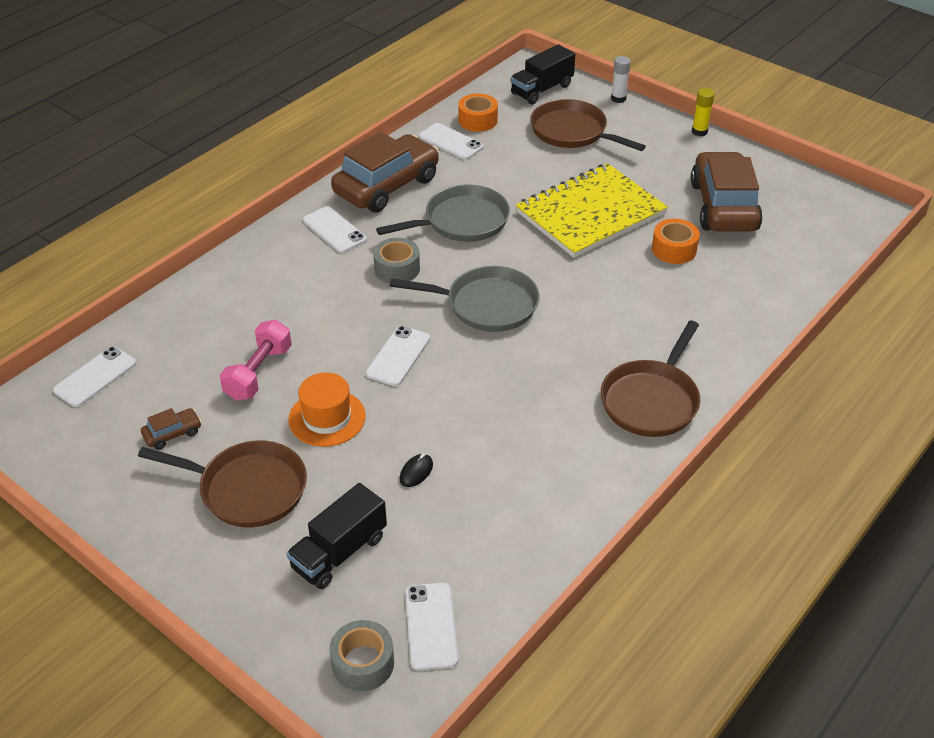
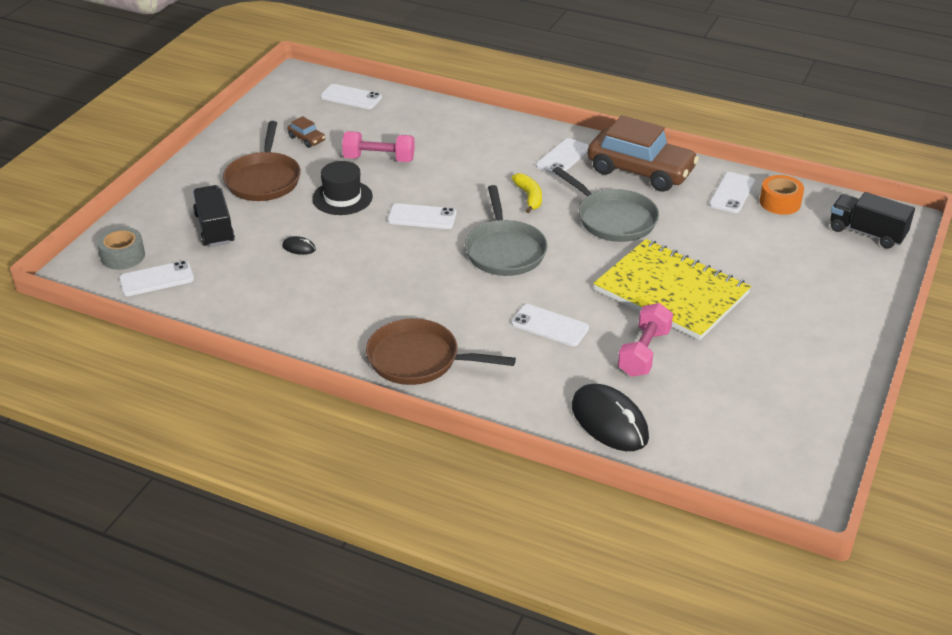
camera: 75 degrees right, 5 degrees down
(327, 418) = (342, 198): orange hat -> black hat
(339, 552) = (214, 228): black truck -> black truck turned 45 degrees clockwise
(397, 269) = (529, 197): grey tape -> yellow banana
(572, 132) = (803, 263): brown pan -> none
(618, 98) = (892, 286): white glue stick -> none
(620, 298) = (550, 326): none -> white phone
(674, 249) = (644, 353): orange tape -> pink dumbbell
(699, 132) = (872, 352): yellow glue stick -> none
(723, 206) = (739, 381): brown car -> none
(764, 291) = (609, 422): none -> black mouse

